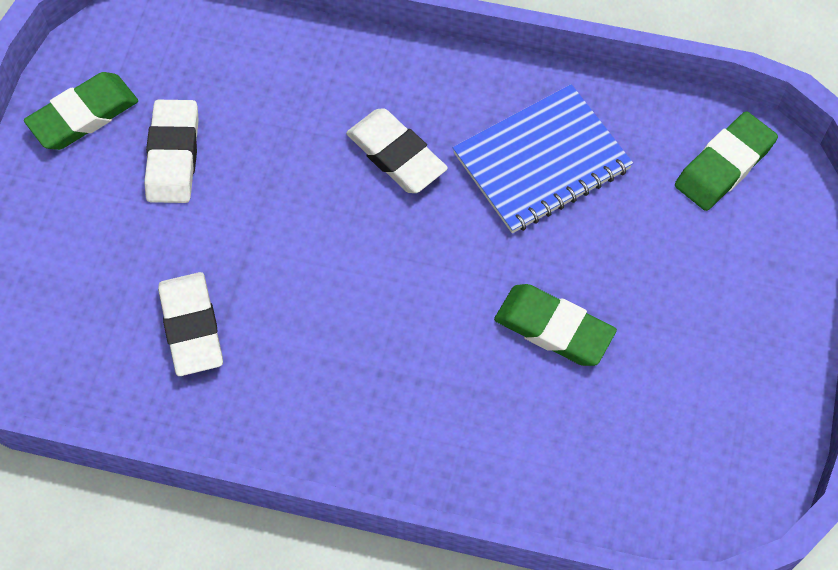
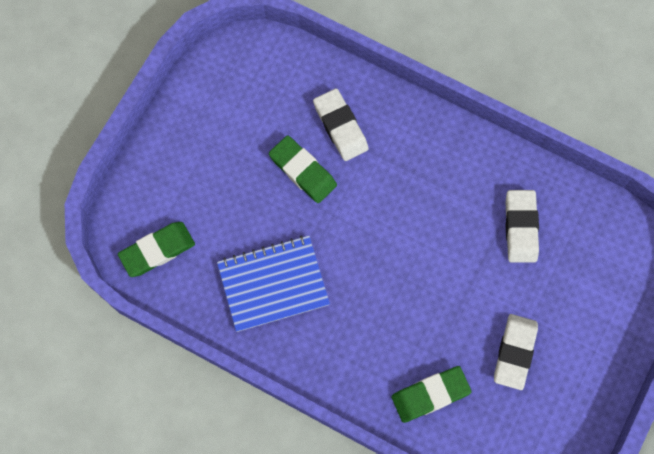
camera: 165 degrees left, 10 degrees up
(83, 115) = (572, 400): green eraser -> green eraser (430, 395)
(396, 155) = (367, 313): white eraser -> white eraser (340, 126)

